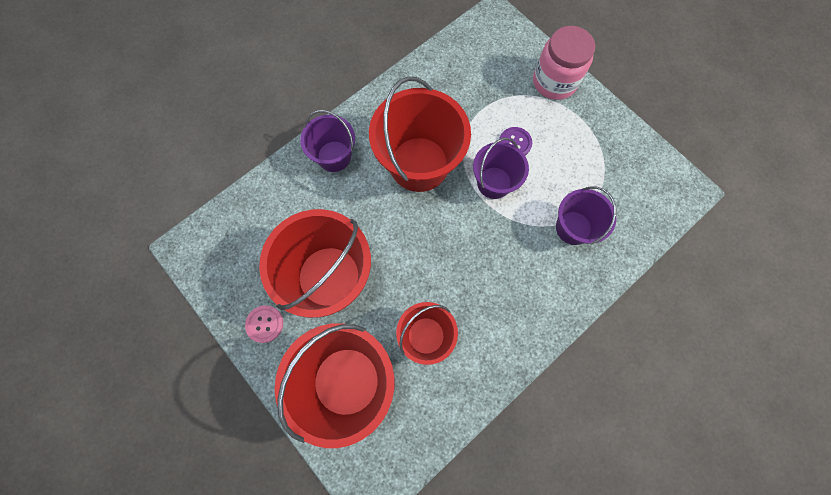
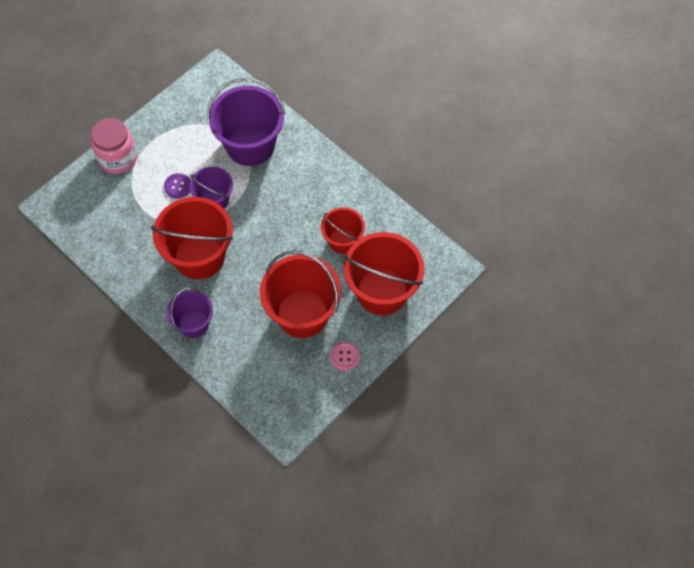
camera: 95 degrees left, 10 degrees down
(573, 228) = (250, 145): purple bucket -> purple bucket, size x1.75

